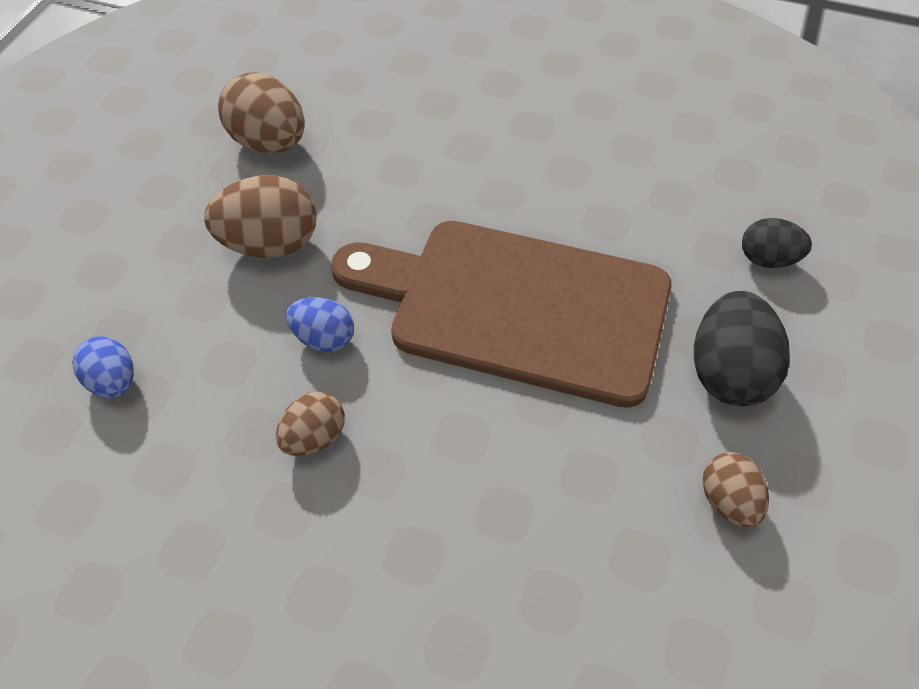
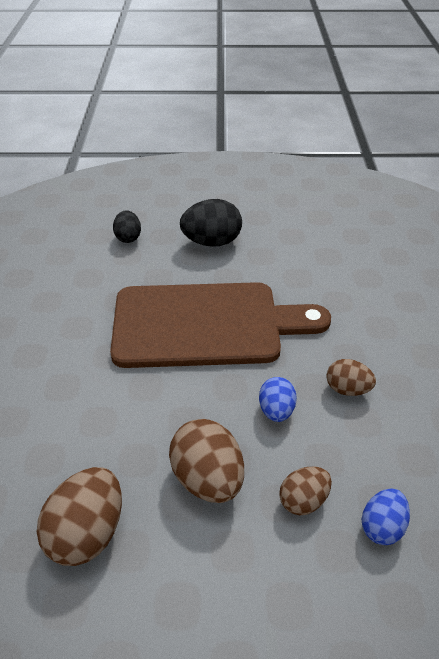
camera: 110 degrees left, 10 degrees down
(517, 307) = (205, 325): brown cutting board -> brown cutting board turned 90 degrees counterclockwise
(729, 502) = (283, 235): brown egg -> brown egg (303, 500)

